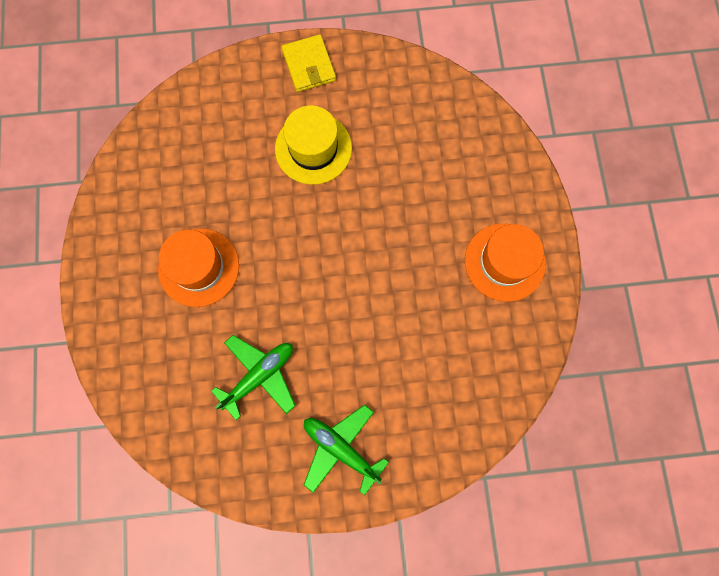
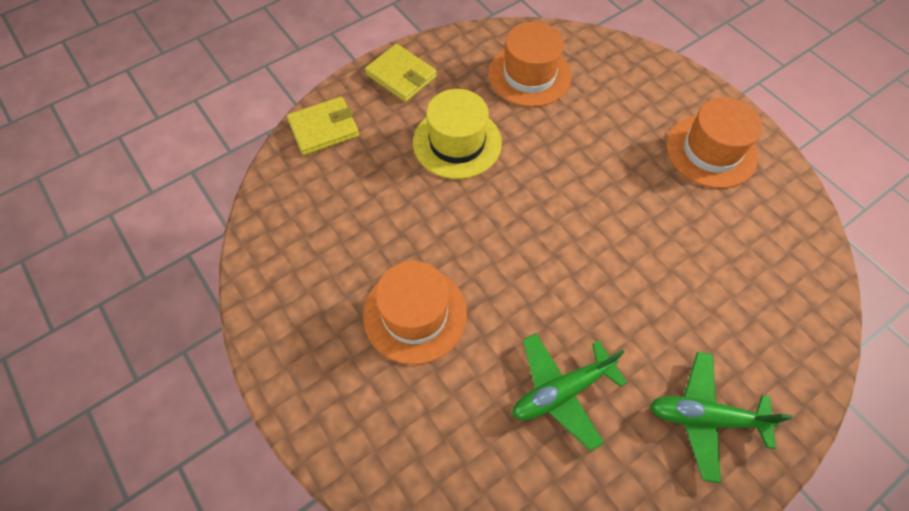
camera: 30 degrees left, 15 degrees down
(223, 84) = (324, 128): none -> yellow wallet
(259, 375) = (562, 391): green plane -> green plane turned 135 degrees counterclockwise
(410, 117) = (529, 75): none -> orange hat

